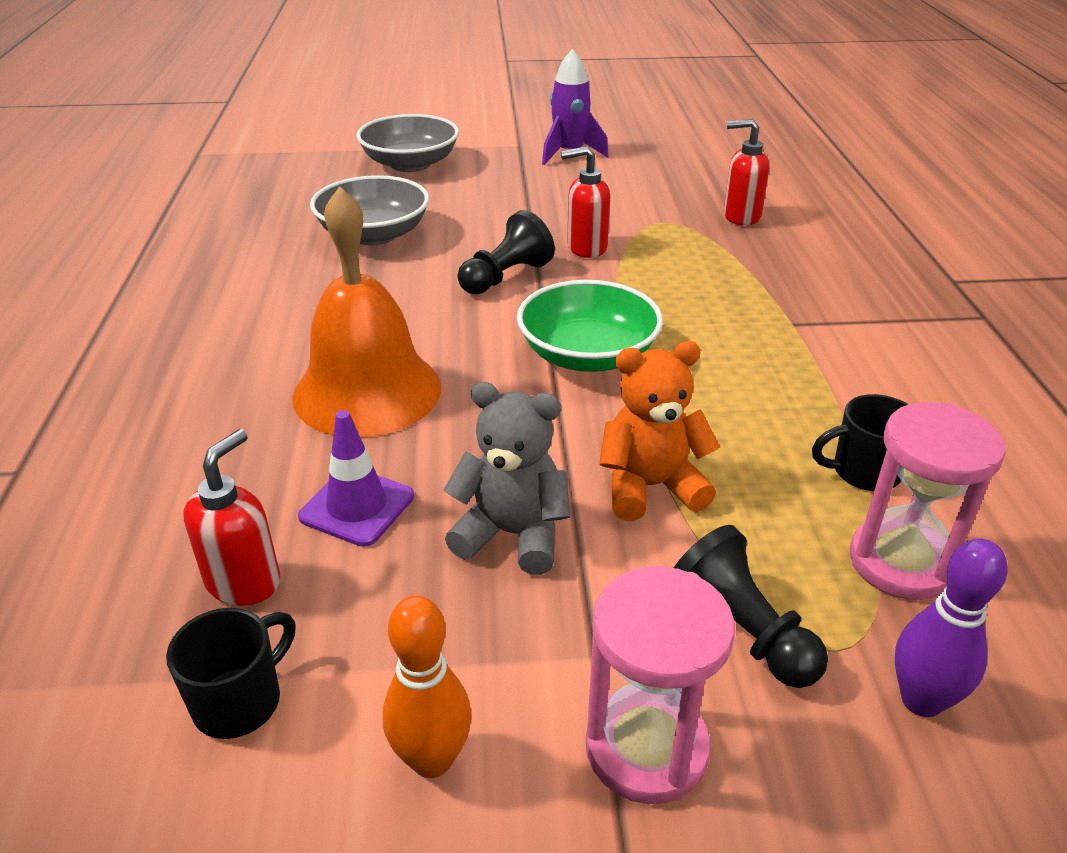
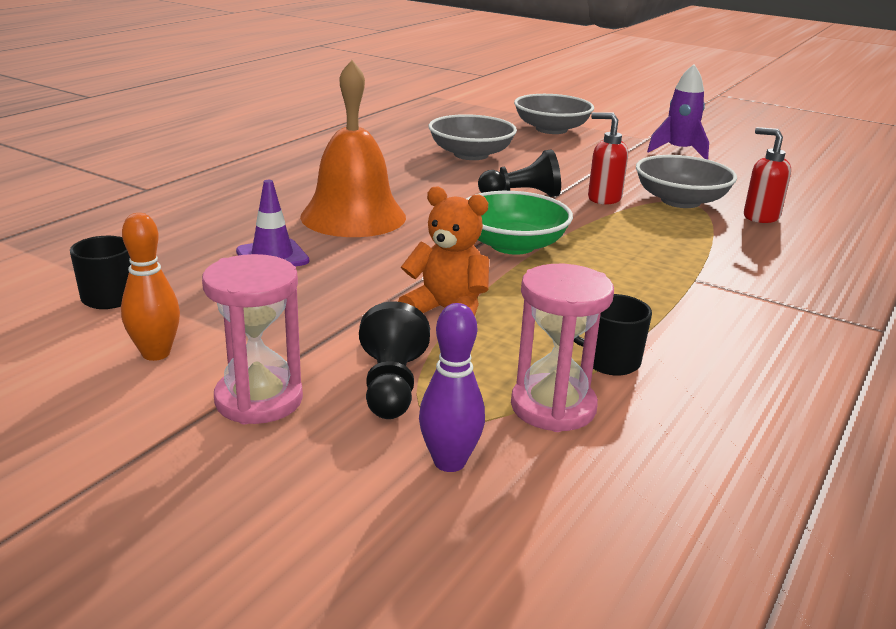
camera: 35 degrees right, 10 degrees down
(244, 582) = (177, 261): red soap dispenser -> none
(512, 534) = (332, 297): grey teddy bear -> none
(654, 222) = (680, 201): none -> grey bowl

